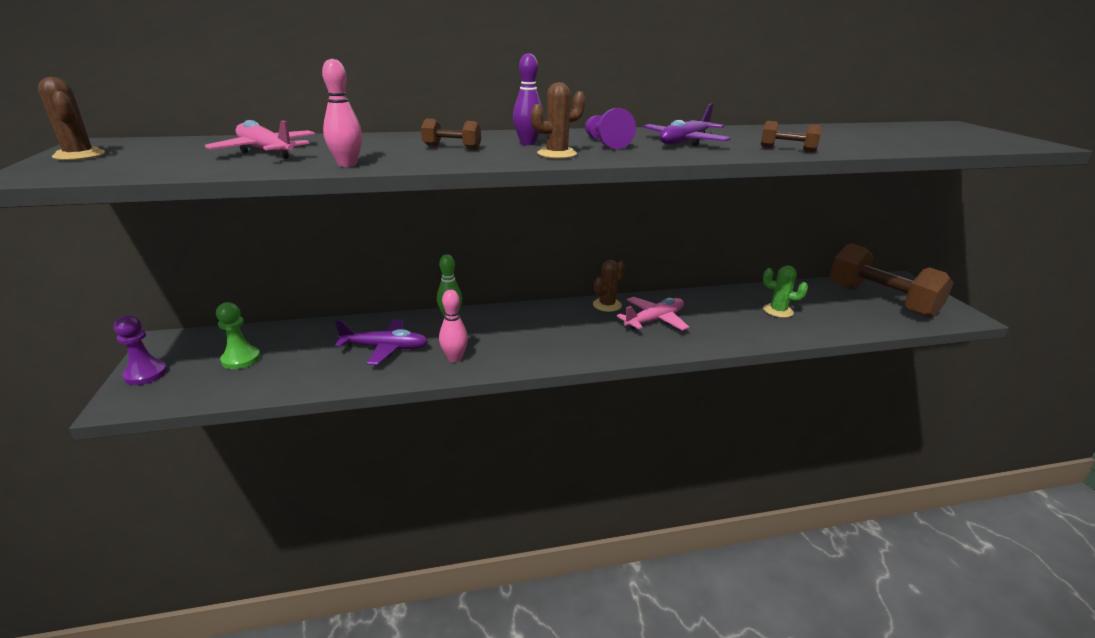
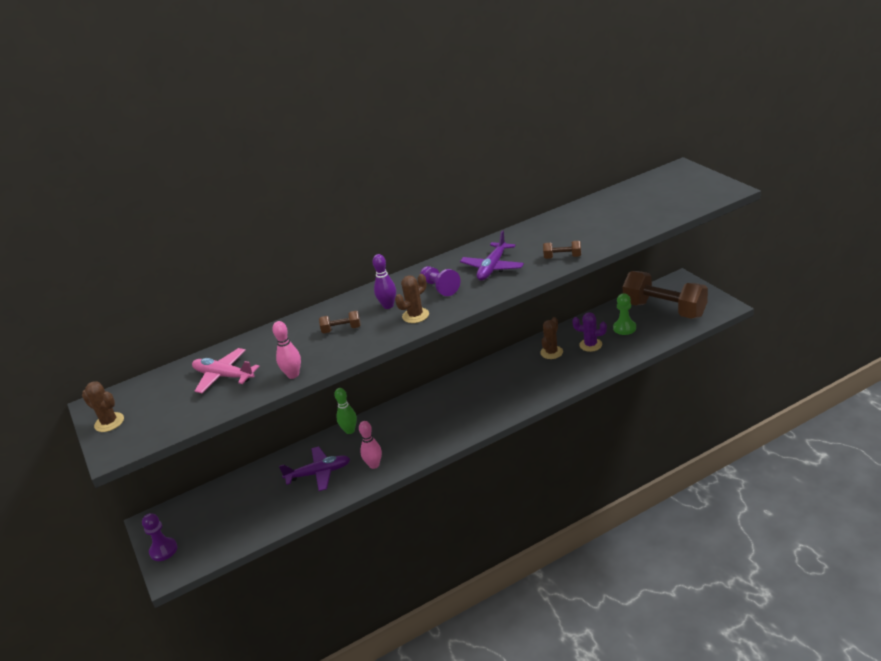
camera: 10 degrees left, 5 degrees up
(241, 359) = (221, 517): green pawn -> green pawn (624, 328)
(607, 305) = (462, 380): brown cactus -> brown cactus (551, 352)
(654, 320) = (503, 384): pink plane -> none
(778, 311) = (590, 345): green cactus -> purple cactus

